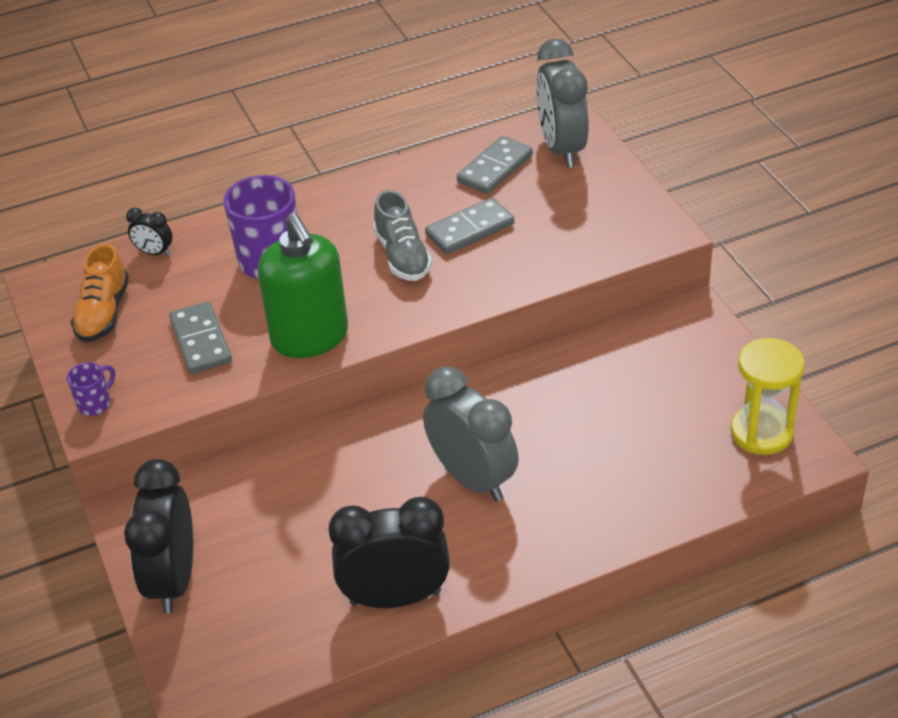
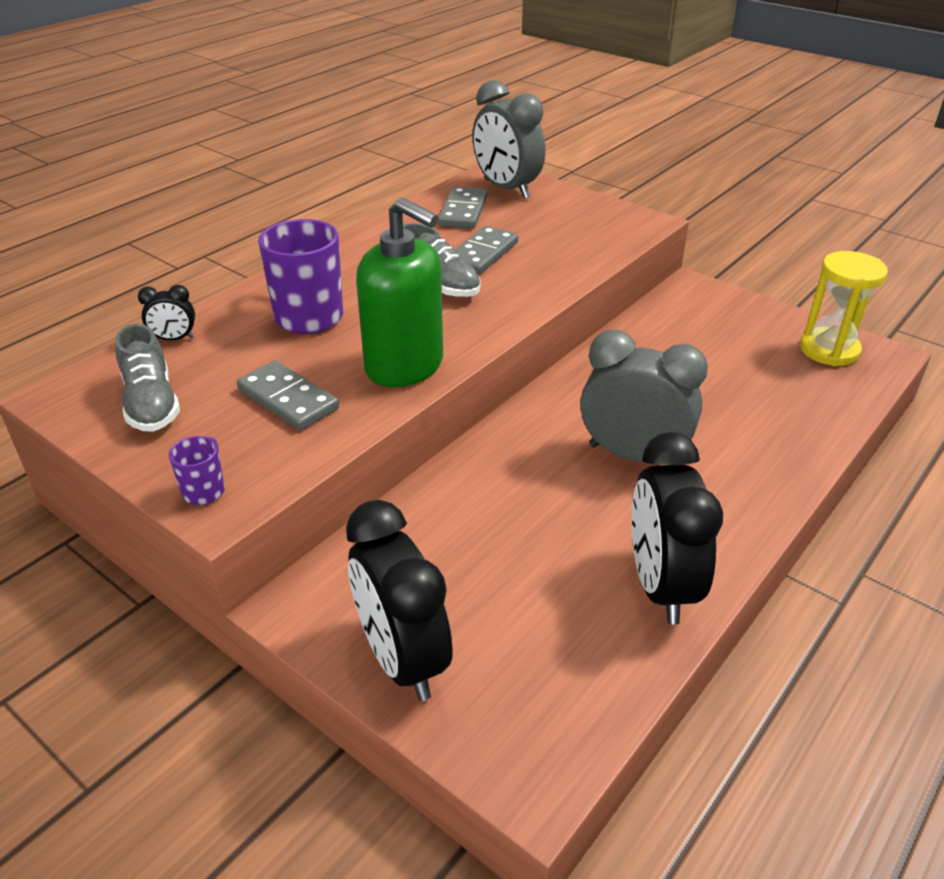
camera: 30 degrees left, 5 degrees down
(103, 313) = (151, 403): orange shoe -> grey shoe
(395, 597) = (660, 585): black clock -> black clock turned 60 degrees counterclockwise

